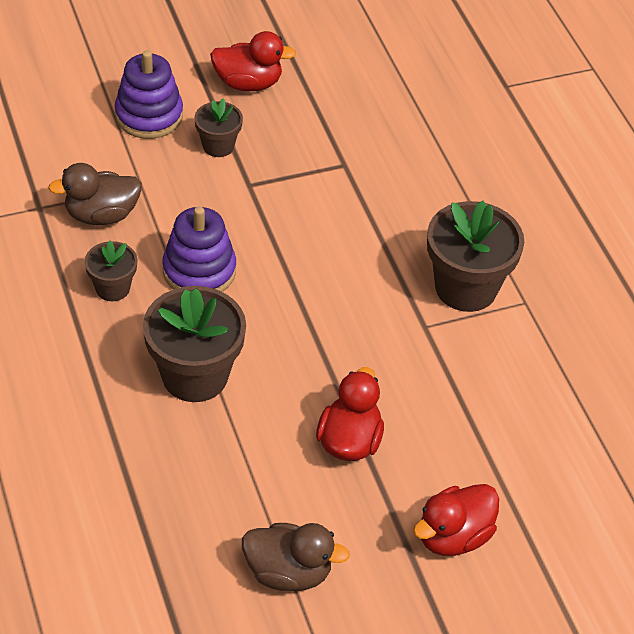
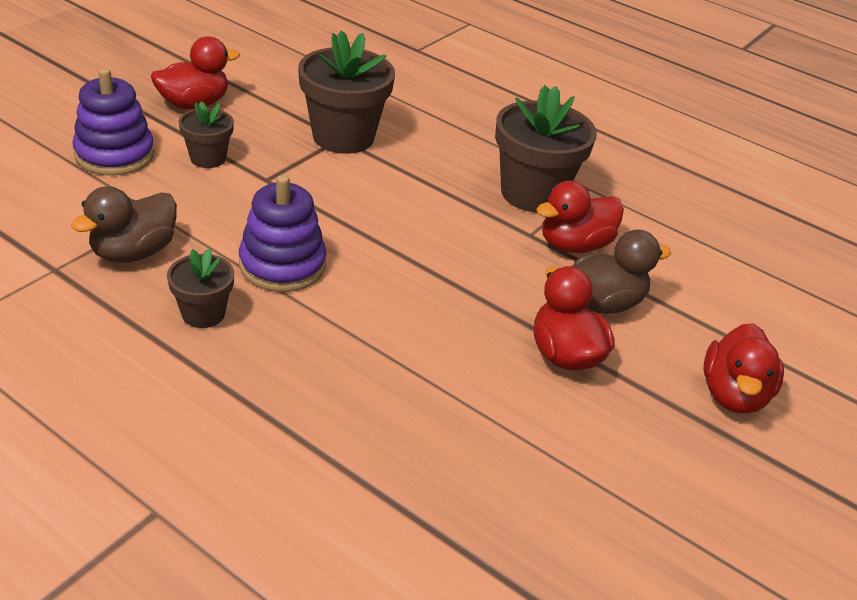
camera: 35 degrees left, 10 degrees down
(195, 375) = (363, 360): brown flower pot -> brown flower pot (343, 137)
(288, 572) = (634, 506): brown duck -> brown duck (604, 303)
(454, 352) = (574, 245): none -> red duck

